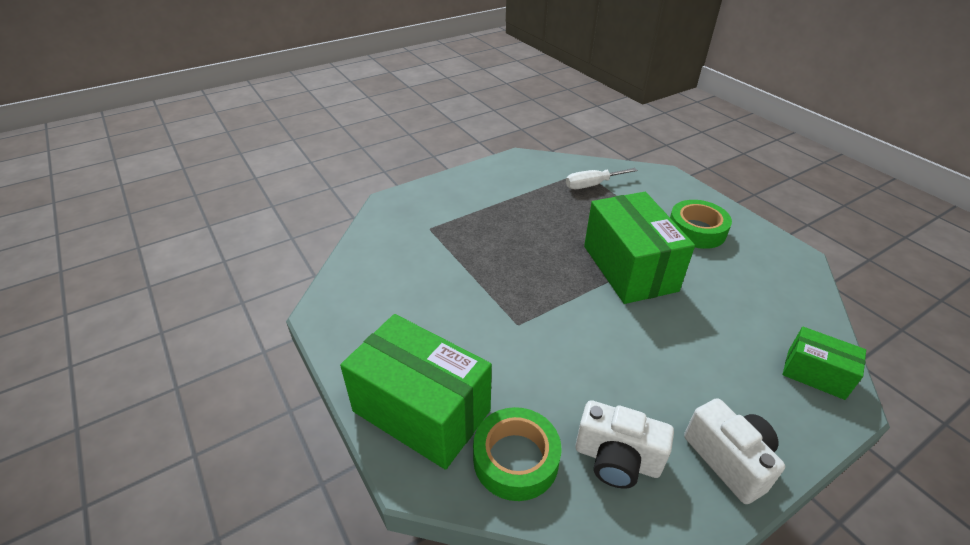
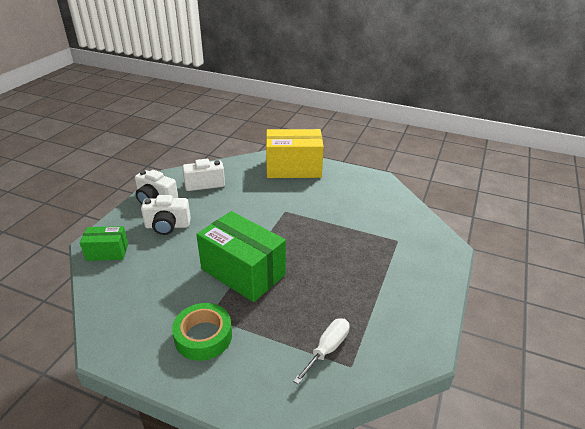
camera: 145 degrees right, 5 degrees down
(421, 411) = (293, 168): green box -> yellow box
(515, 459) = (244, 170): green tape -> none
(714, 381) = (167, 226): none -> white camera

